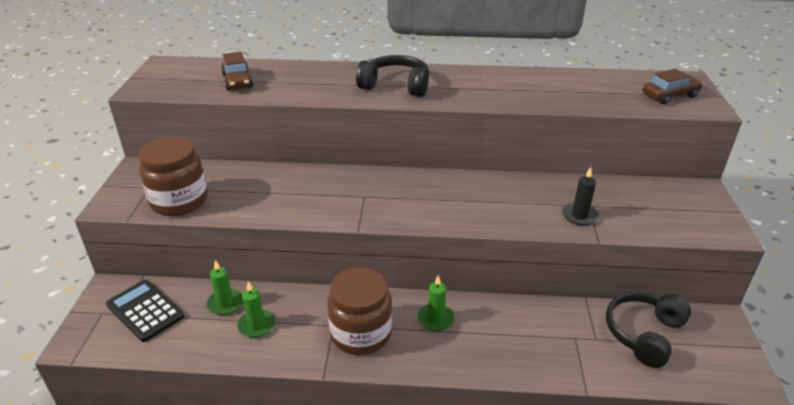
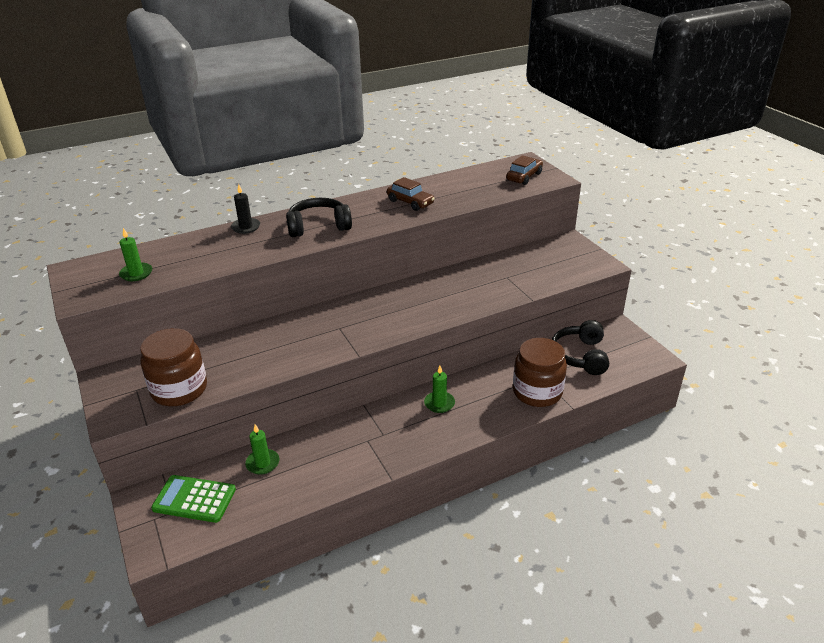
camera: 30 degrees left, 0 degrees up
(145, 310) = (194, 499): black calculator -> green calculator
(237, 81) = (170, 263): brown car -> brown car (410, 202)
(256, 325) = (305, 467): green candle -> green candle (136, 273)
(361, 333) = (393, 437): brown jar -> brown jar (537, 392)
(579, 216) = (506, 286): black candle -> black candle (246, 227)

